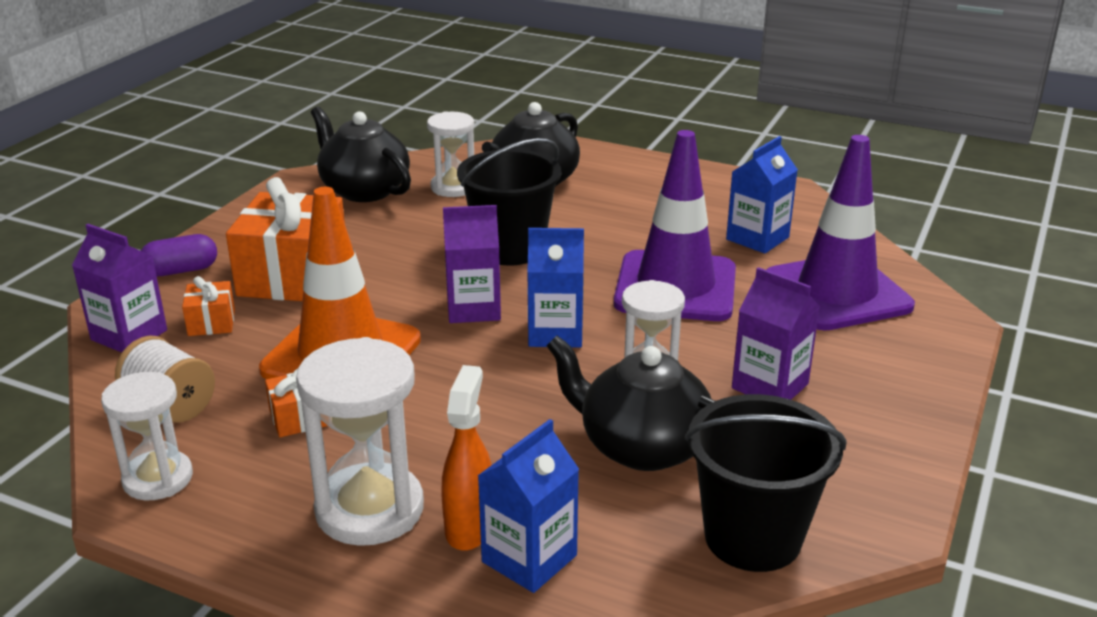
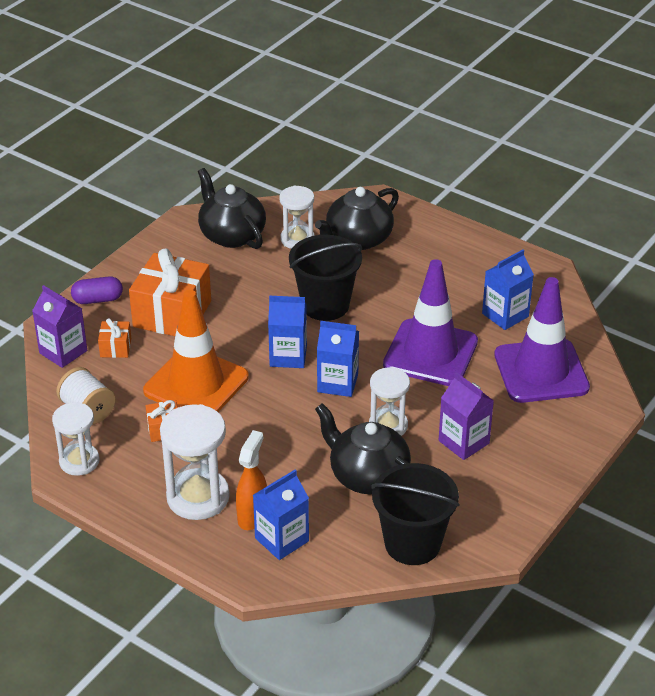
camera: 10 degrees right, 10 degrees up
(473, 308) = (288, 356): purple carton -> blue carton

